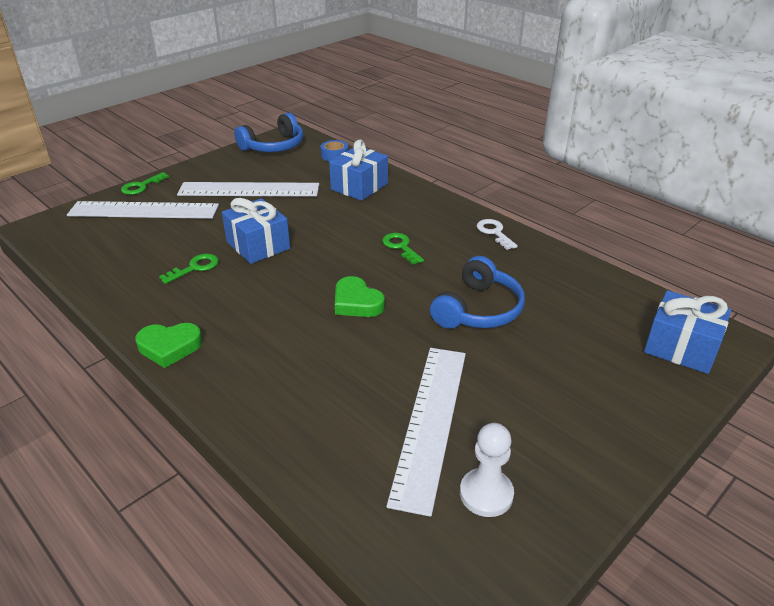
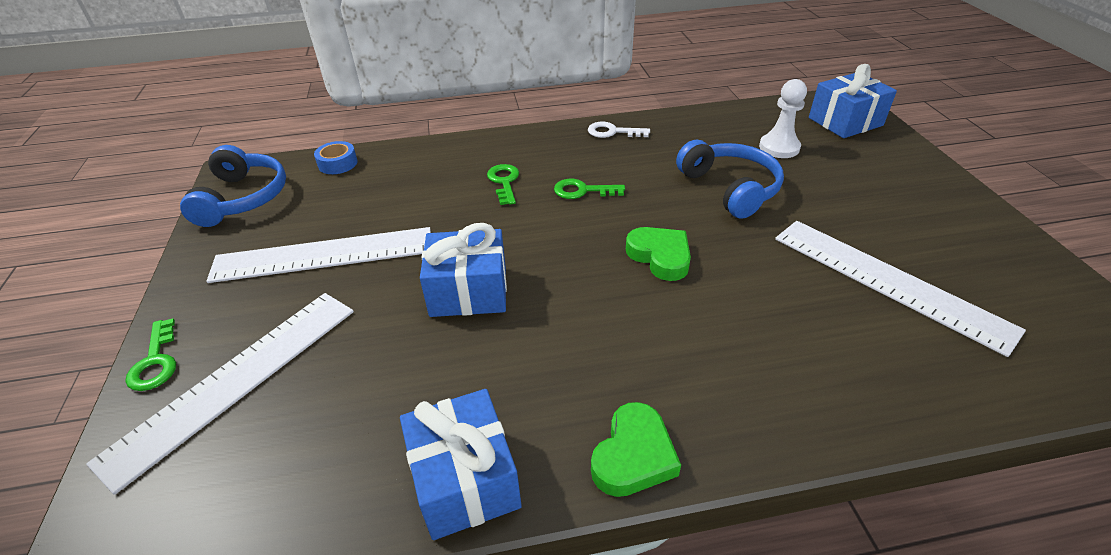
camera: 55 degrees left, 5 degrees up
(195, 268) = (461, 369): green key -> green key (504, 182)
(249, 190) = (323, 255): white ruler -> white ruler turned 45 degrees clockwise
(356, 302) = (660, 256): green heart -> green heart turned 120 degrees counterclockwise
(359, 186) = (431, 172): blue gift -> blue gift (465, 479)
(486, 494) = (998, 287): white pawn -> white pawn (779, 147)

